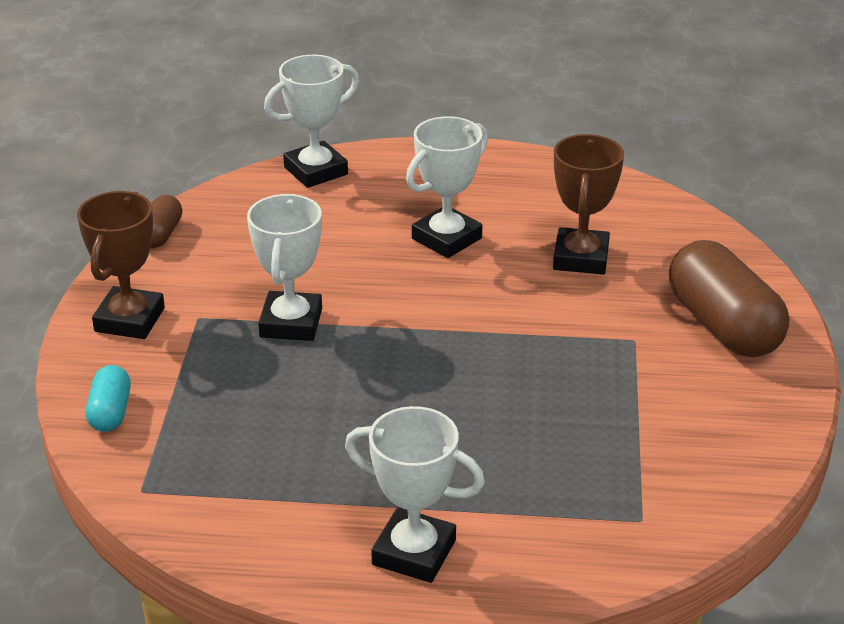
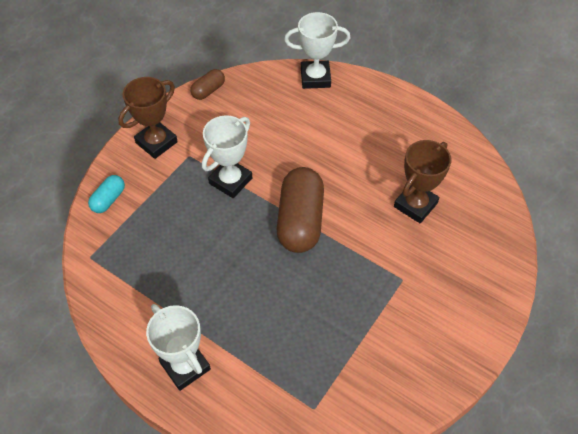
camera: 30 degrees right, 20 degrees up
(446, 238) = (351, 157): white trophy -> none
(723, 326) = (461, 294): brown capsule -> brown capsule (300, 220)

